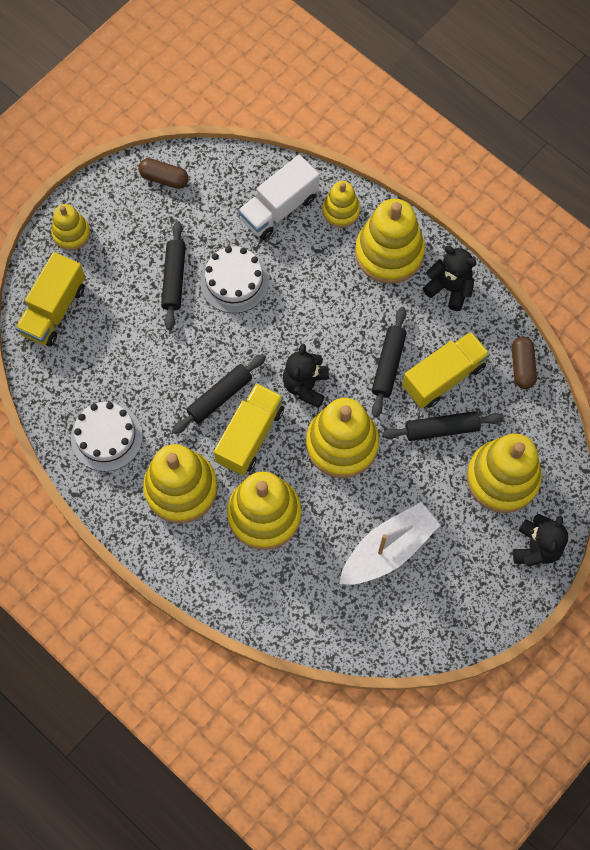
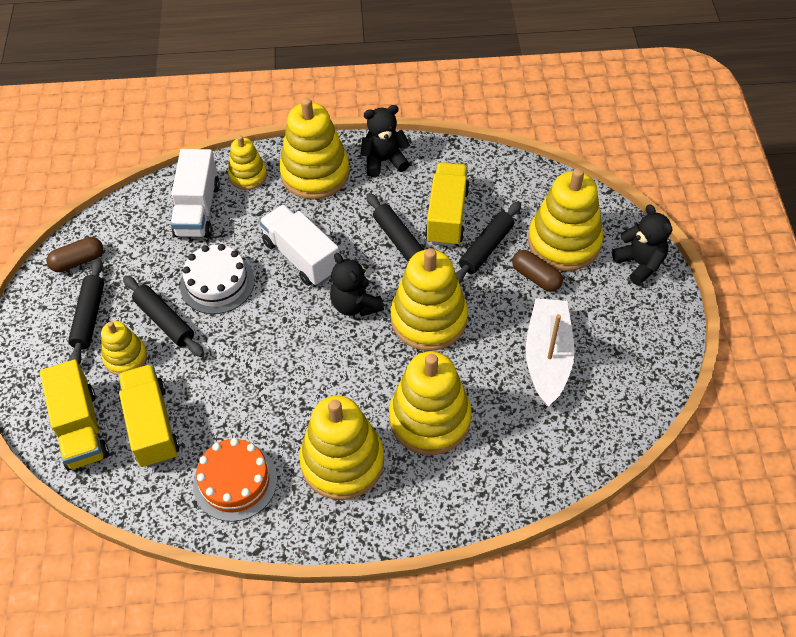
camera: 45 degrees left, 15 degrees down
(71, 233) = (35, 361): yellow stacking toy -> yellow stacking toy (125, 357)
(106, 437) = (235, 481): white cake -> orange cake
(219, 397) = (297, 369): black rolling pin -> black rolling pin (89, 317)
(250, 435) = (353, 375): yellow truck -> yellow truck (152, 425)
(309, 313) = (301, 257): none -> white truck
(522, 366) = (491, 166): brown capsule -> brown capsule (536, 277)

